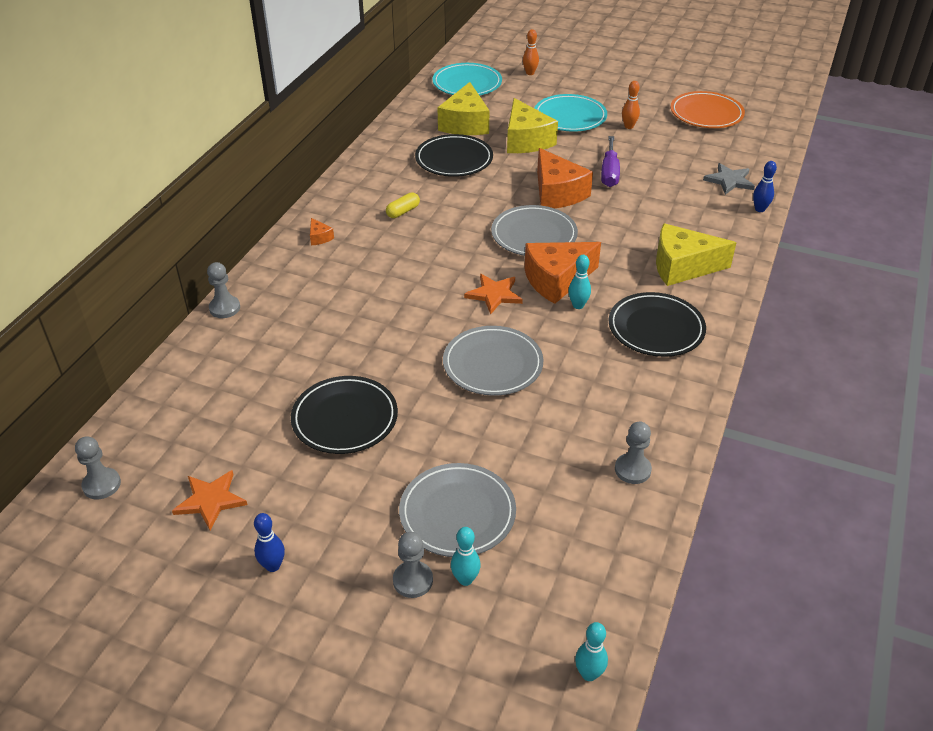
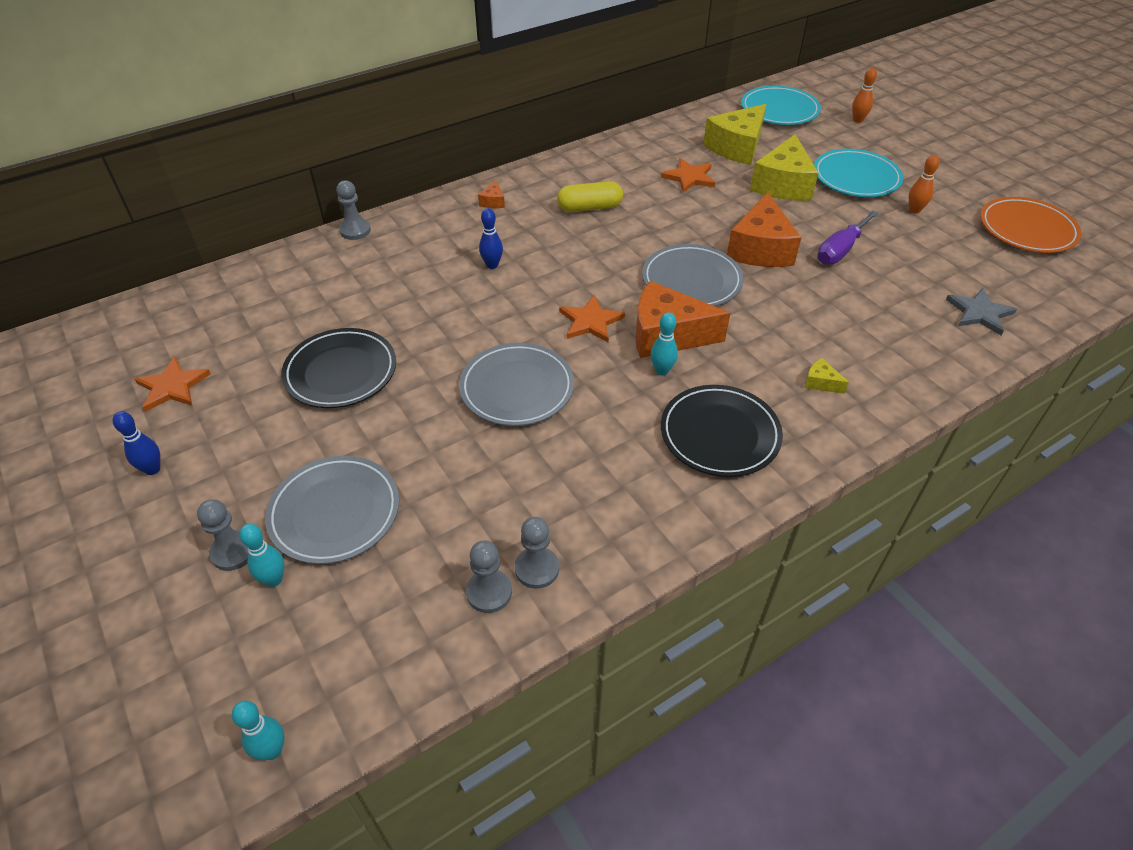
camera: 35 degrees right, 5 degrees up
(101, 485) = (121, 332): grey pawn -> grey pawn (489, 592)
(403, 211) = (590, 207): yellow capsule -> yellow capsule, size x1.50
(454, 160) = (689, 177): black plate -> orange star
(682, 267) = (821, 383): yellow cheese -> yellow cheese, size x0.42
(760, 209) = (986, 360): blue bowling pin -> blue bowling pin (492, 265)

